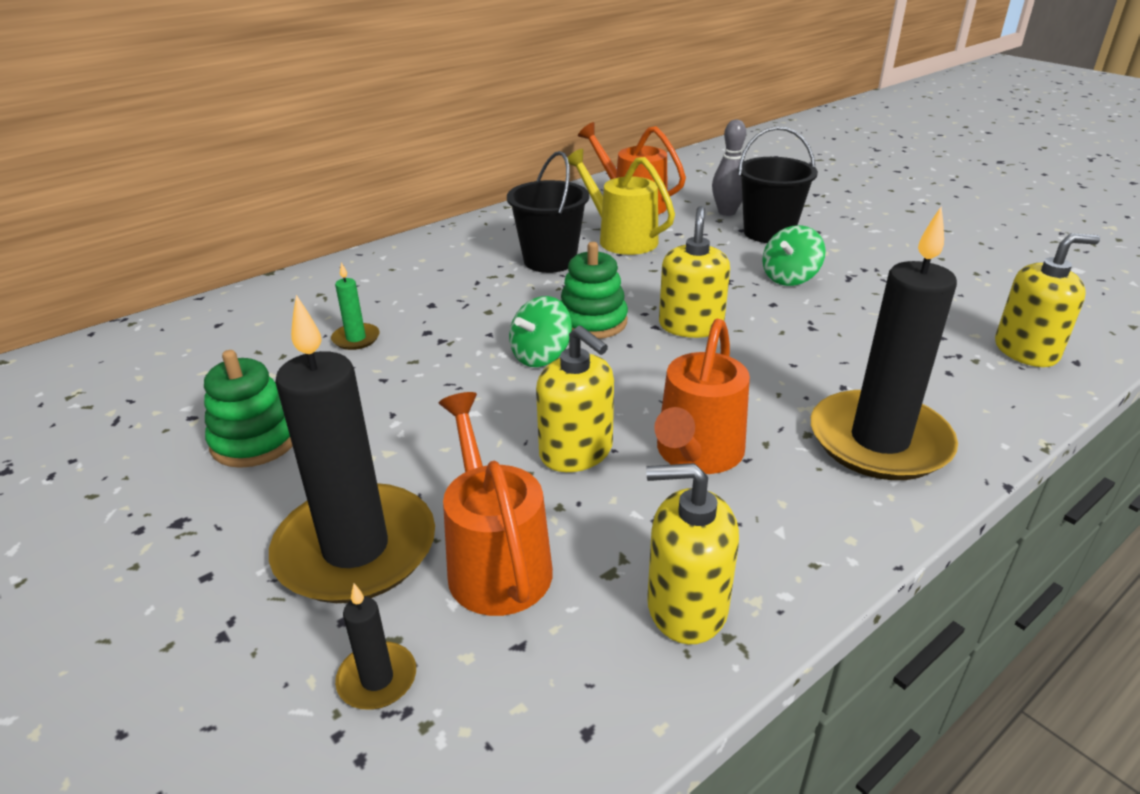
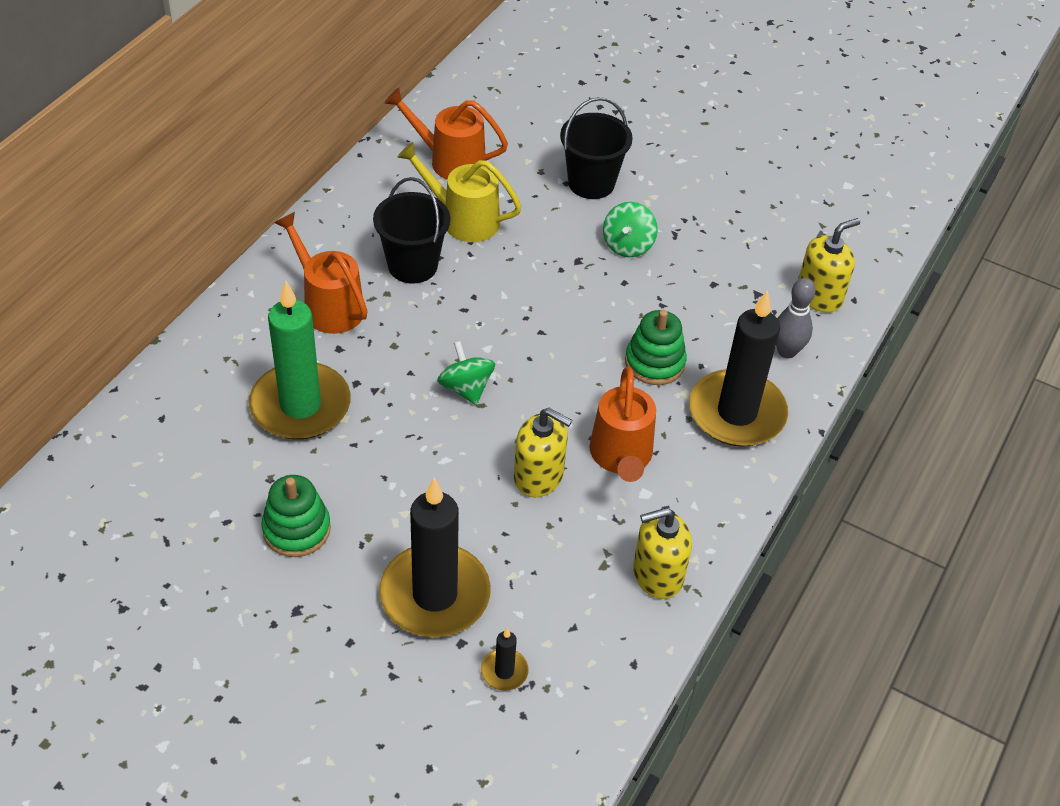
camera: 25 degrees left, 15 degrees up
(356, 339) = (300, 405): green candle -> green candle, size x2.40
(495, 561) = (529, 577): orange watering can -> orange watering can (328, 305)
(541, 356) = (466, 388): green spinning top -> green spinning top turned 135 degrees clockwise
(592, 322) = (488, 338): green stacking toy -> green stacking toy (654, 363)
(691, 326) = (569, 325): yellow soap dispenser -> none
(727, 212) = (543, 157): grey bowling pin -> grey bowling pin (786, 351)

